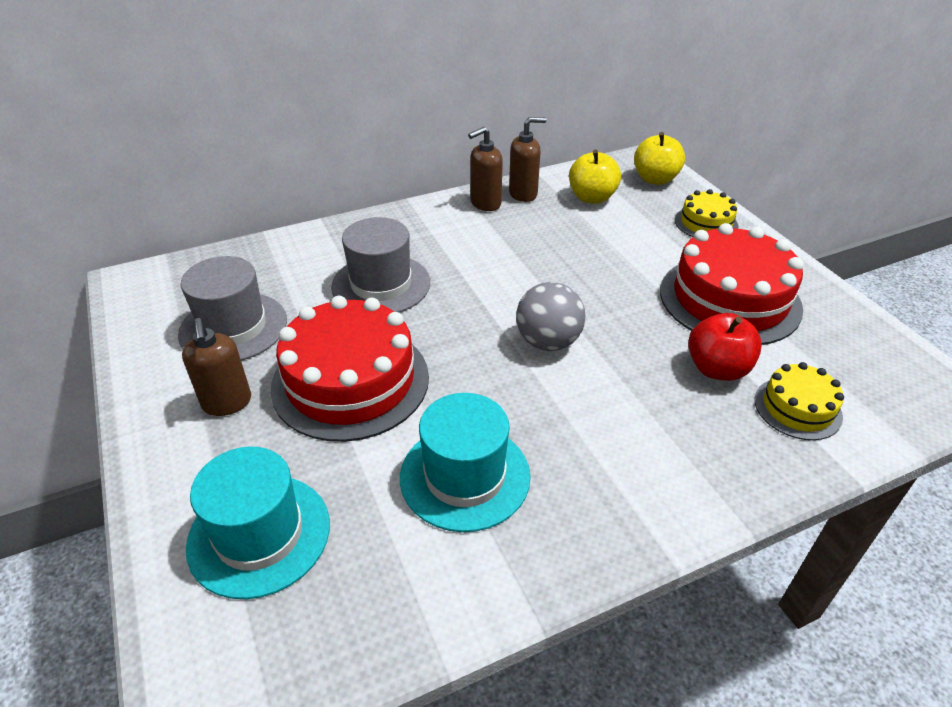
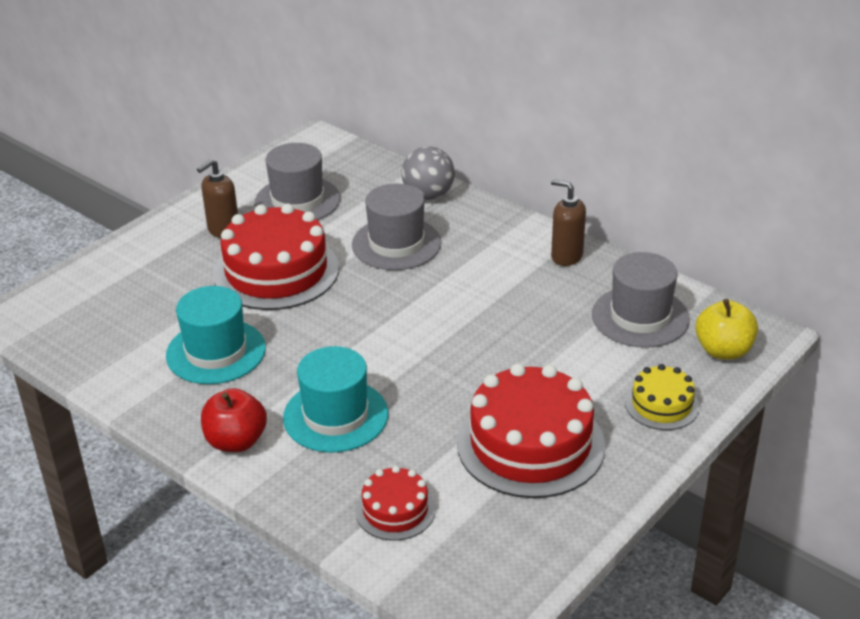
camera: 65 degrees right, 5 degrees down
(259, 534) = (127, 288): turquoise hat -> turquoise hat (335, 416)
(523, 194) = (605, 273): brown soap dispenser -> none
(548, 342) = (385, 350): grey ball -> grey ball (428, 195)
(592, 198) = (640, 317): yellow apple -> grey hat
(717, 369) = (416, 453): red apple -> red apple (236, 441)
(797, 408) = (395, 510): yellow cake -> red cake

